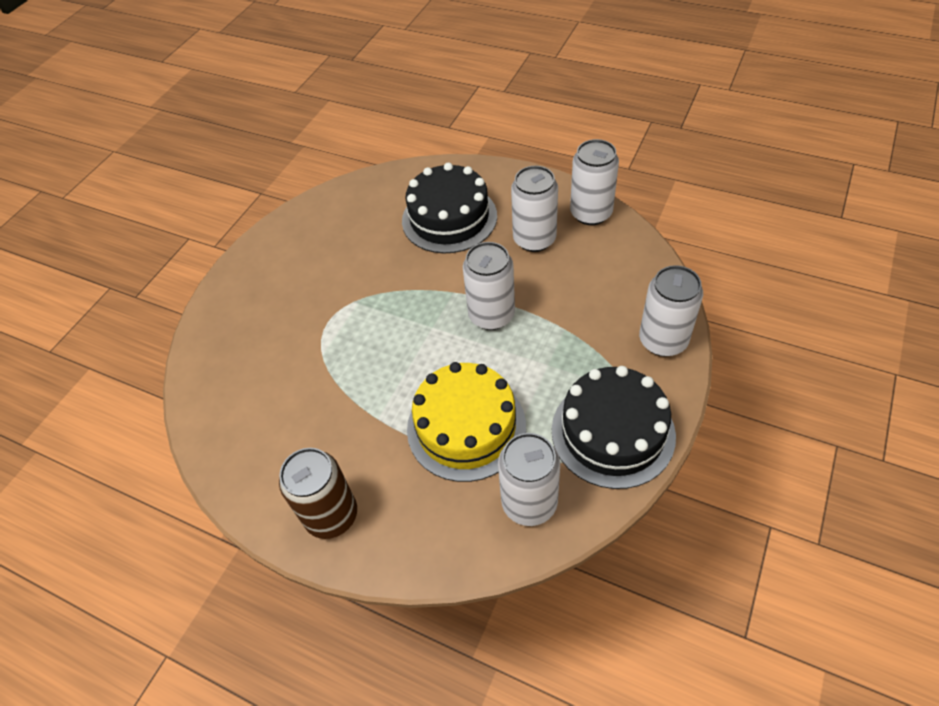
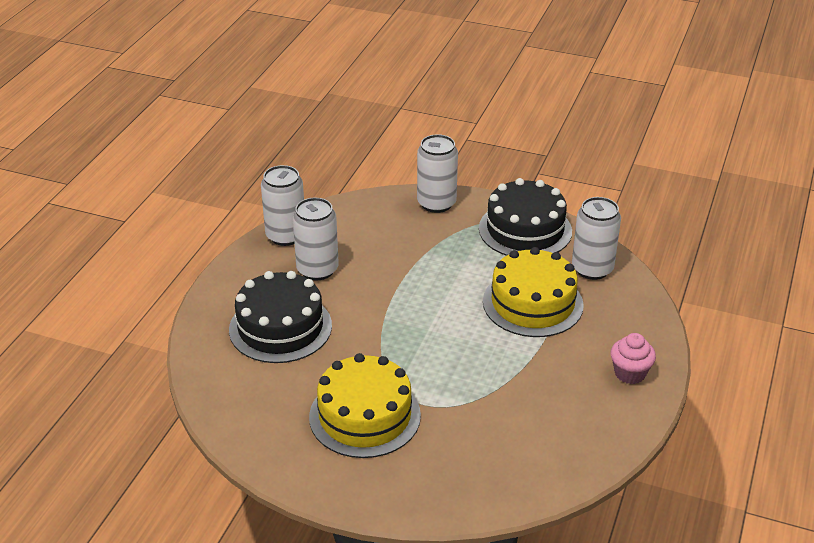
camera: 100 degrees left, 15 degrees down
(323, 279) = (365, 416): none -> yellow cake
(331, 515) = (630, 373): brown can -> pink cupcake
(491, 315) = (413, 293): white can -> none

